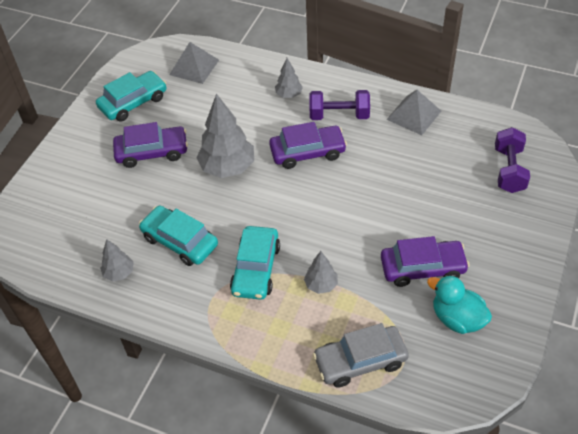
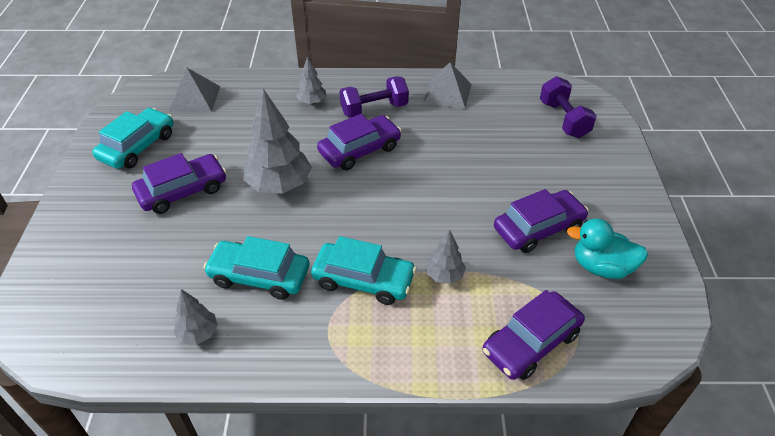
camera: 25 degrees left, 5 degrees down
(255, 269) = (363, 280): turquoise car -> turquoise car turned 60 degrees counterclockwise
(360, 361) = (531, 342): grey car -> purple car

